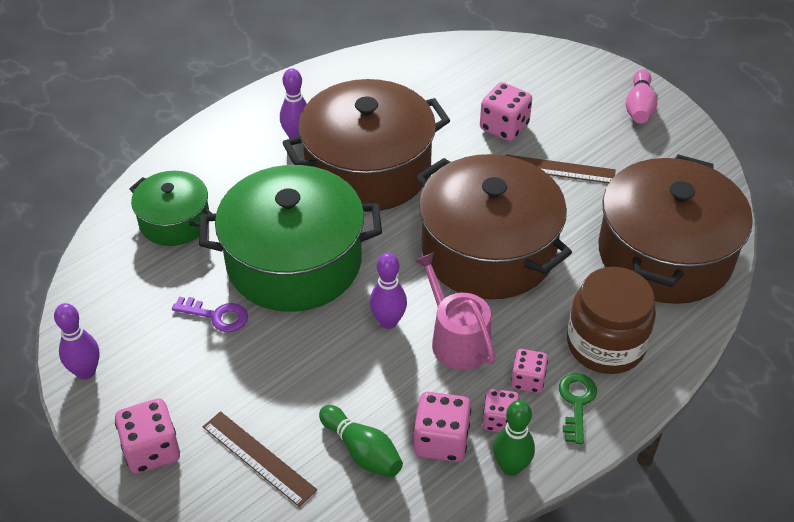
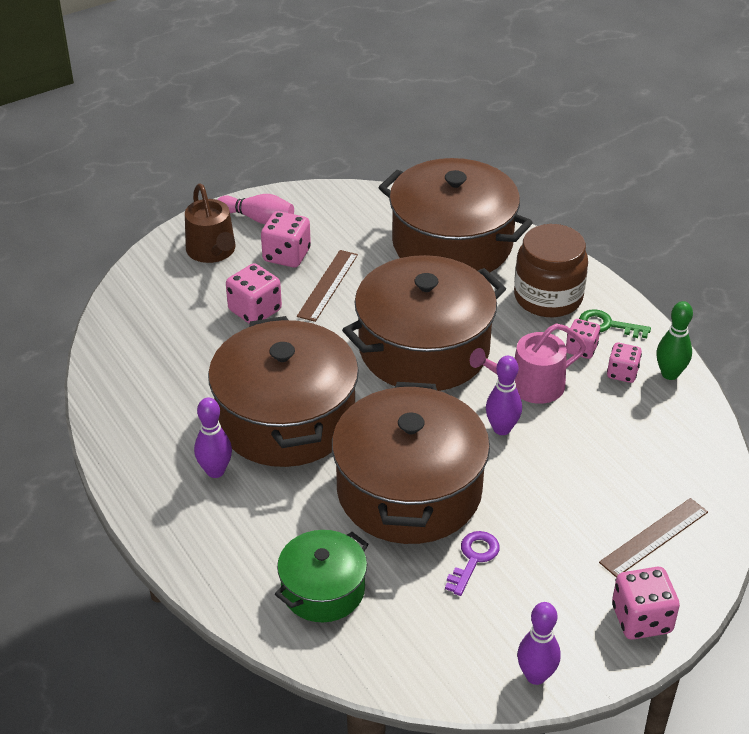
camera: 80 degrees left, 5 degrees down
(294, 262) = (409, 490): green pot -> brown pot
(362, 451) = (649, 464): green bowling pin -> none
(441, 441) = (641, 412): pink dice -> pink dice (286, 255)
(577, 87) = (212, 251): none -> brown watering can

